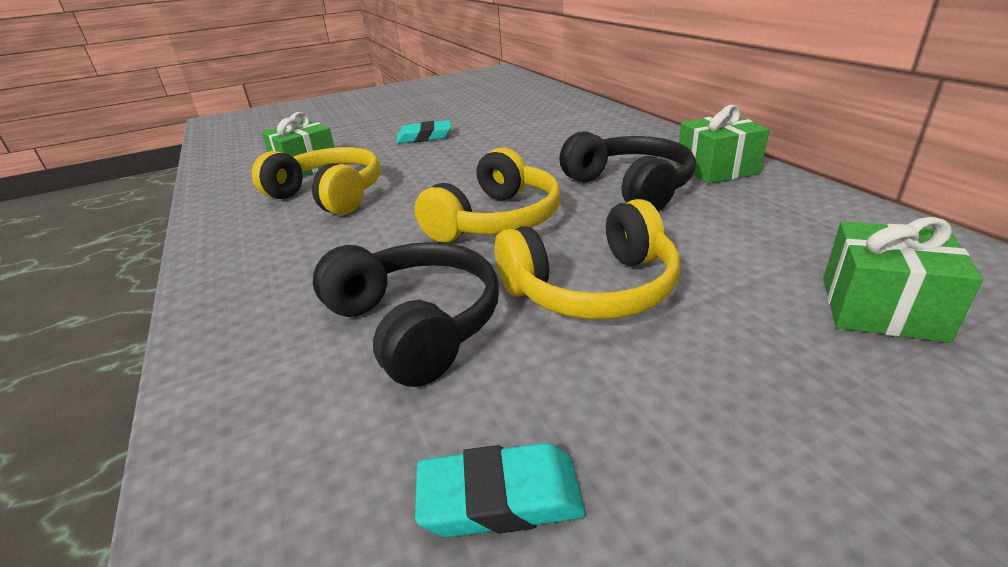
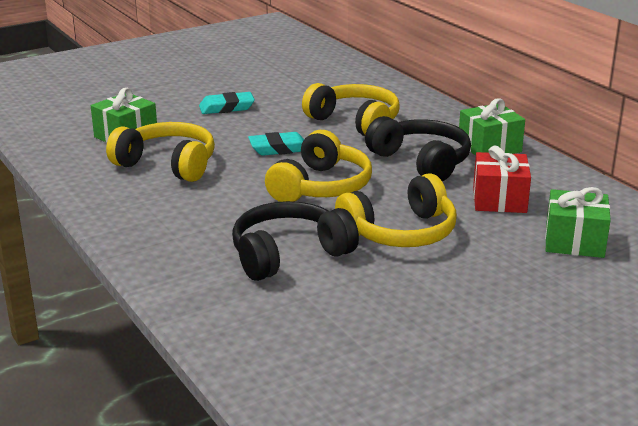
camera: 10 degrees left, 5 degrees down
(416, 324) = (289, 254): black headphones -> black headphones turned 75 degrees counterclockwise
(500, 498) = (366, 325): turquoise eraser -> turquoise eraser (279, 148)
(556, 146) = (355, 122): none -> yellow headphones
(739, 236) = (499, 199): none -> red gift

